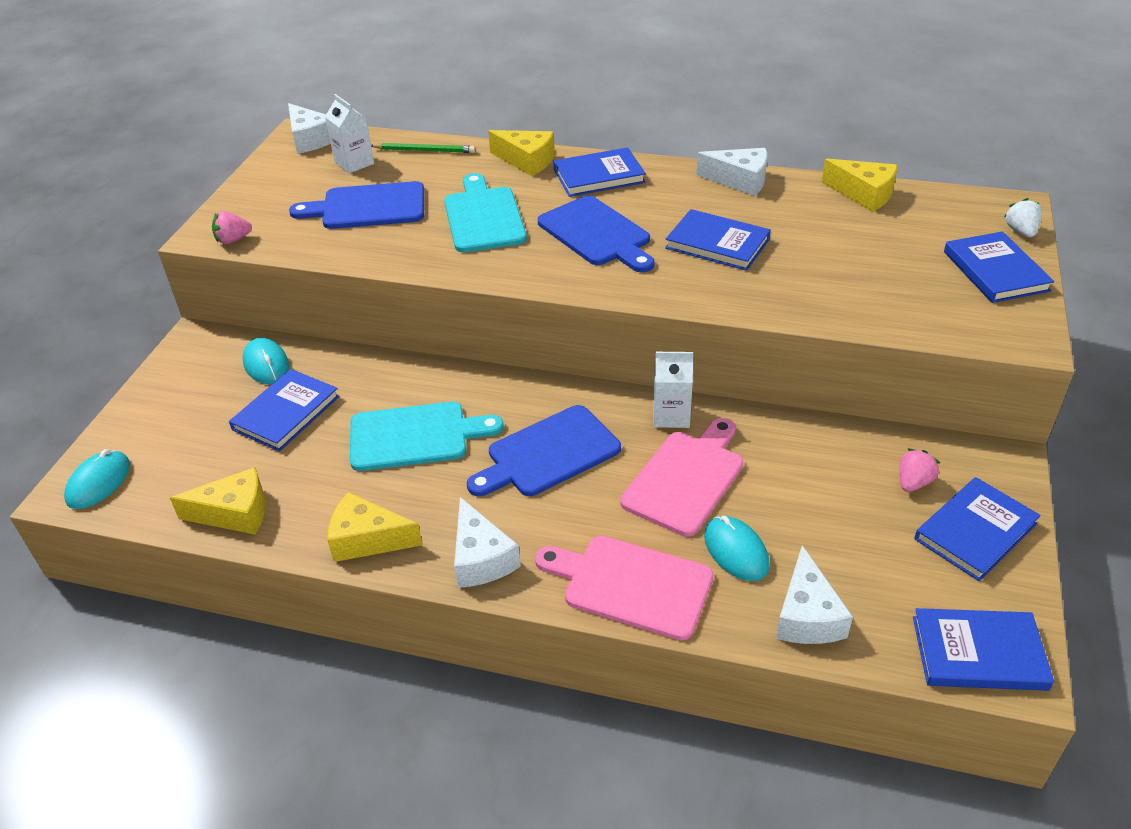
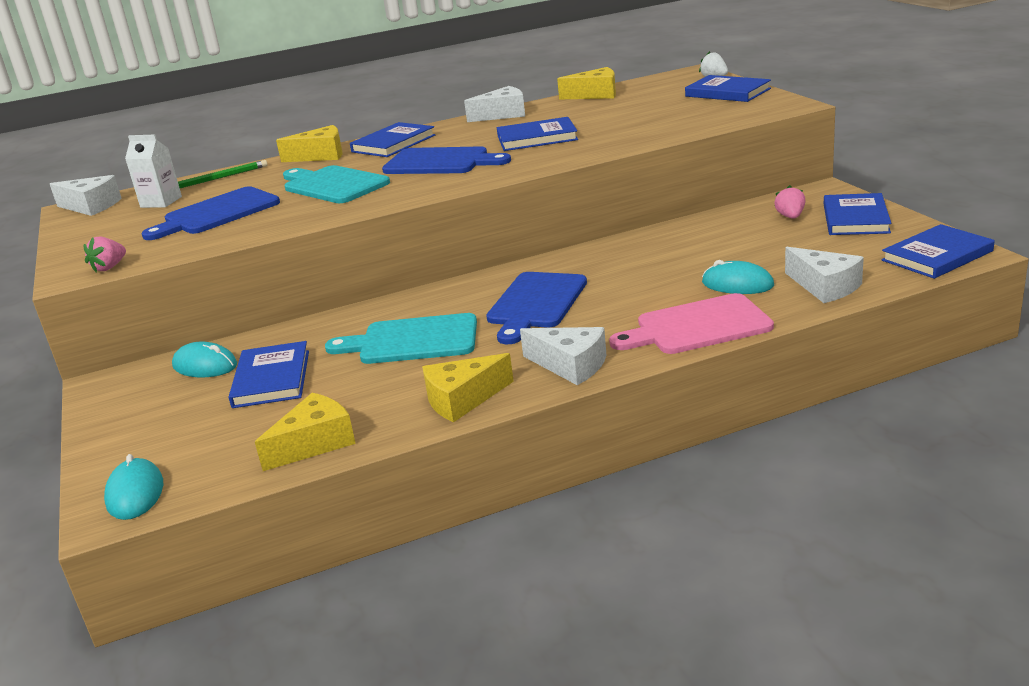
camera: 35 degrees left, 15 degrees down
(415, 436) = (413, 340): turquoise cutting board -> turquoise cutting board turned 135 degrees counterclockwise
(671, 415) = (594, 254): white carton -> none
(686, 479) = (652, 272): pink cutting board -> none

